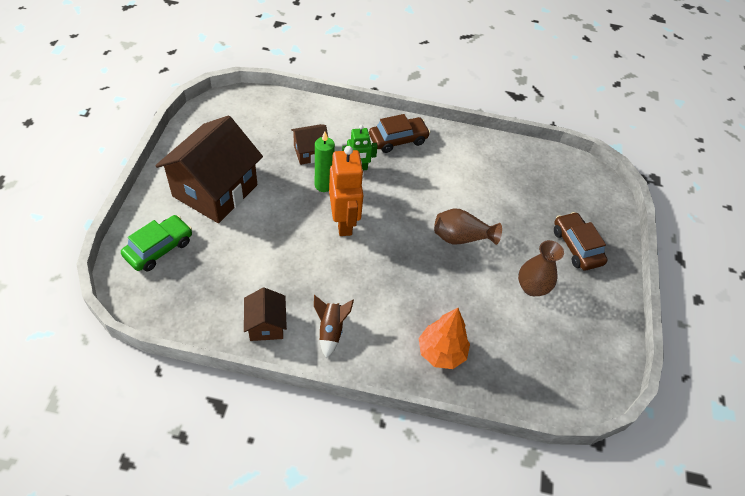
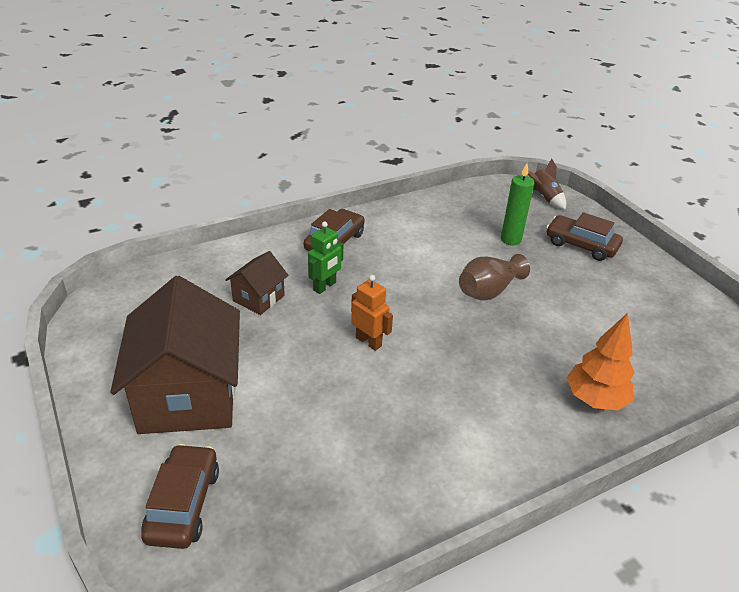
camera: 35 degrees left, 15 degrees down
(159, 248) = (183, 504): green car -> brown car
(266, 325) = (408, 497): brown house -> none
(323, 185) = (308, 320): green candle -> green candle (511, 240)
(331, 330) = (478, 453): brown rocket -> brown rocket (544, 198)
(344, 222) = (369, 341): orange robot -> orange robot, size x0.59
(532, 287) = (591, 296): brown vase -> none

